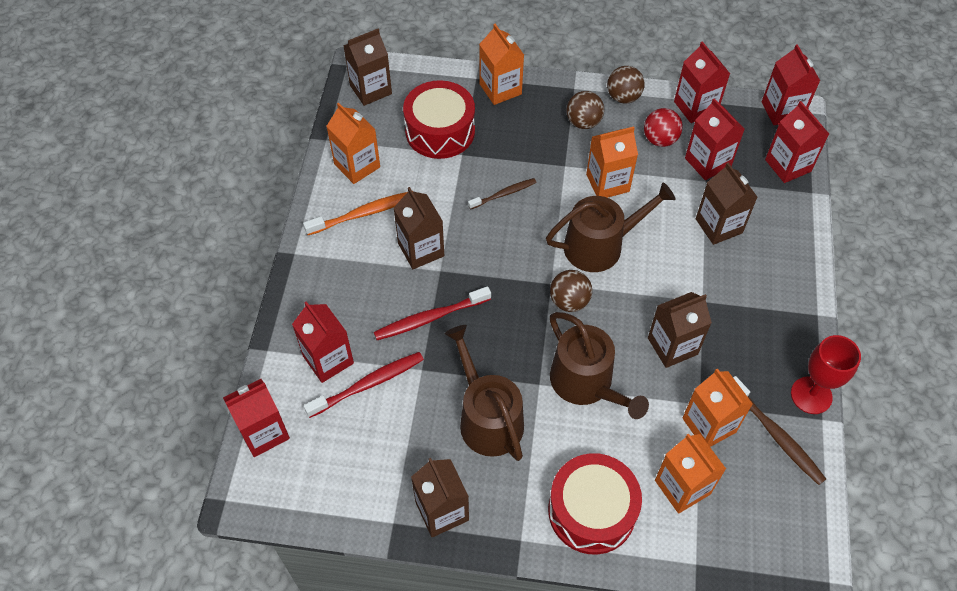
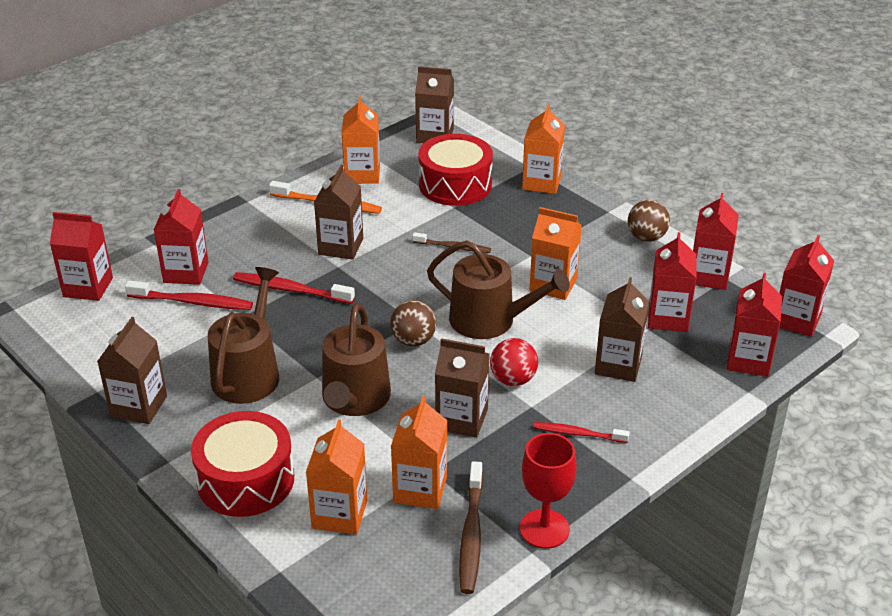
camera: 40 degrees right, 20 degrees down
(583, 122) = (586, 236): brown ball -> none
(660, 139) = (642, 281): red ball -> red ball (513, 379)
(753, 303) = (578, 434): none -> red toothbrush

